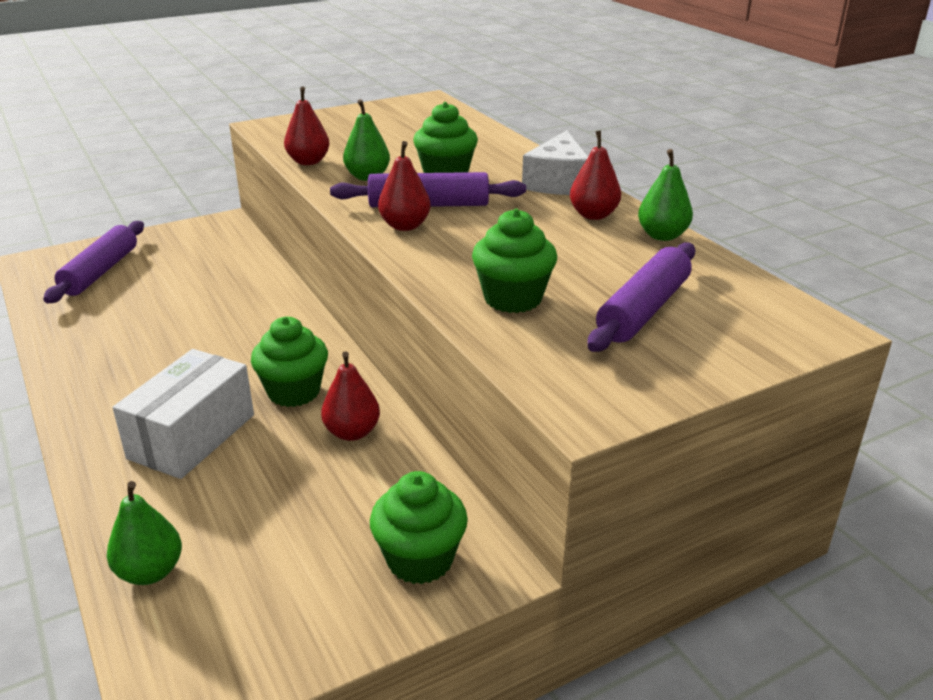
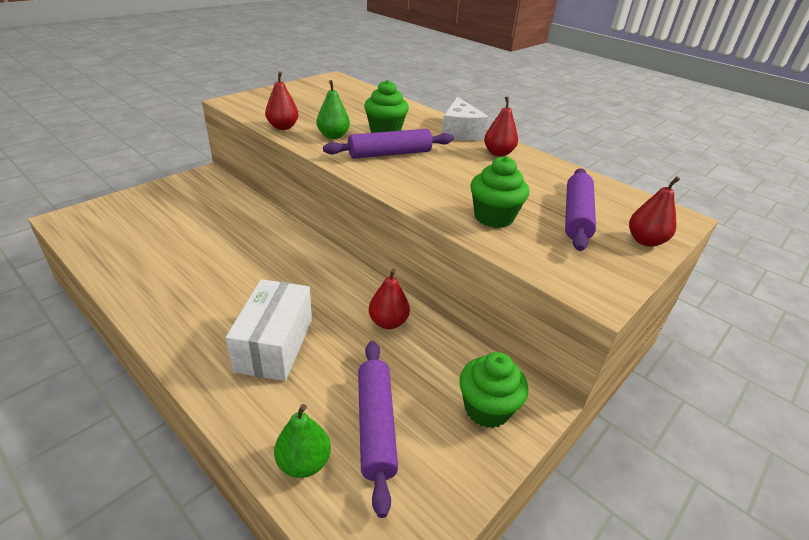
camera: 20 degrees left, 5 degrees up
(100, 271) = (128, 222): purple rolling pin -> purple rolling pin (375, 426)
(294, 392) = (330, 298): green cupcake -> none
(405, 226) = (385, 170): red pear -> red pear (645, 241)
(662, 235) = (548, 164): green pear -> none

